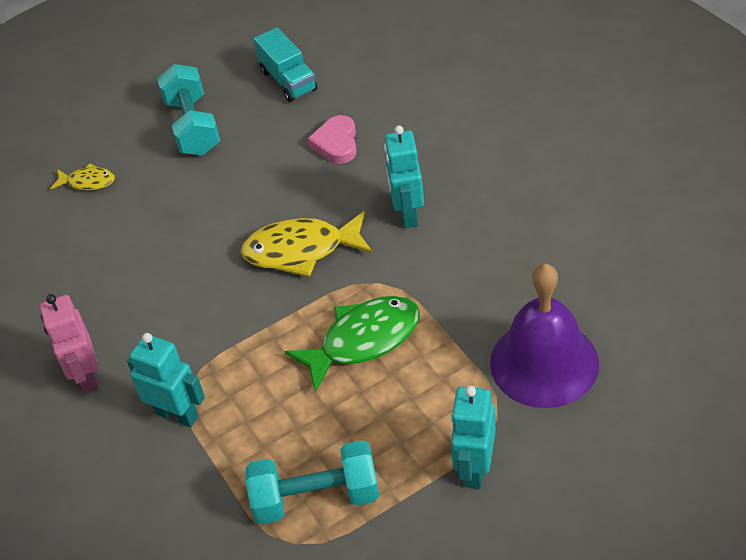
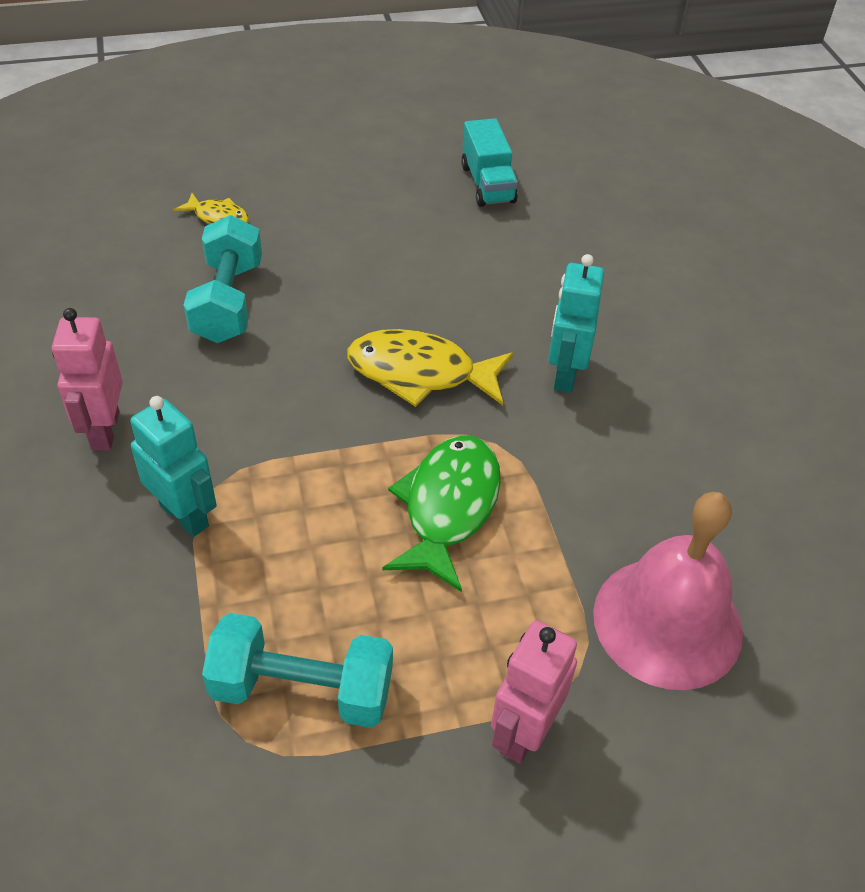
camera: 10 degrees right, 0 degrees up
(193, 126) = (360, 197): turquoise dumbbell -> turquoise dumbbell (228, 302)
(336, 143) = (513, 267): pink heart -> none
(363, 340) = (448, 507): green fish -> green fish turned 60 degrees counterclockwise
(475, 469) = (523, 732): turquoise robot -> pink robot
(544, 363) = (667, 622): purple bell -> pink bell

